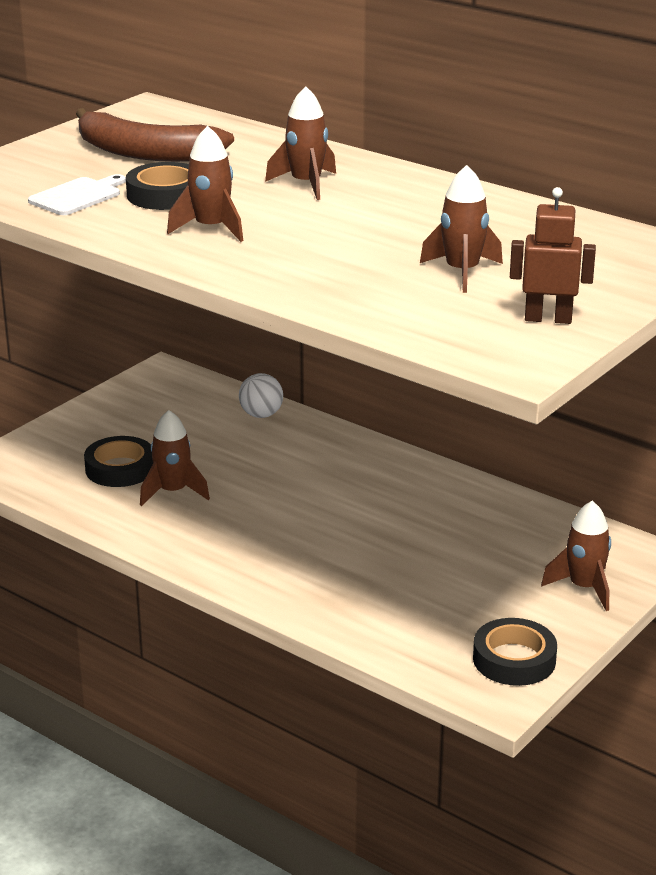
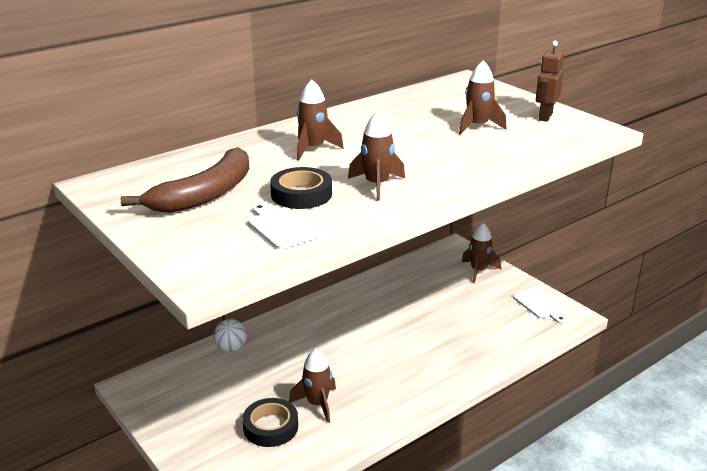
camera: 75 degrees left, 0 degrees up
(514, 659) = (540, 304): black tape -> white cutting board

